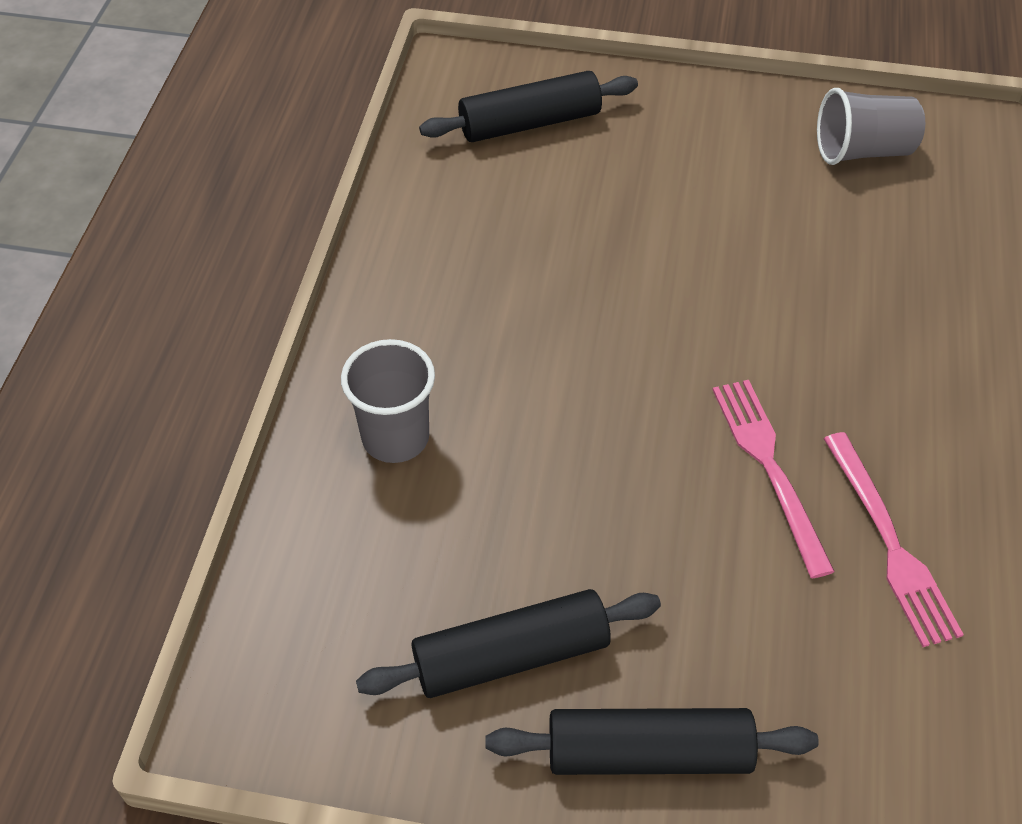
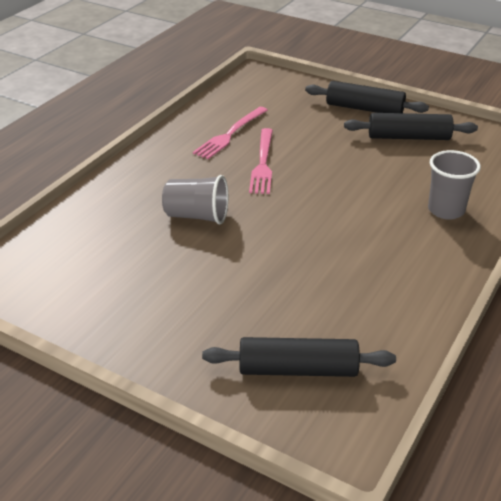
camera: 160 degrees left, 15 degrees down
(862, 151) = (73, 286): grey cup -> grey cup (197, 216)
(889, 543) = (230, 134): pink fork -> pink fork turned 150 degrees counterclockwise

